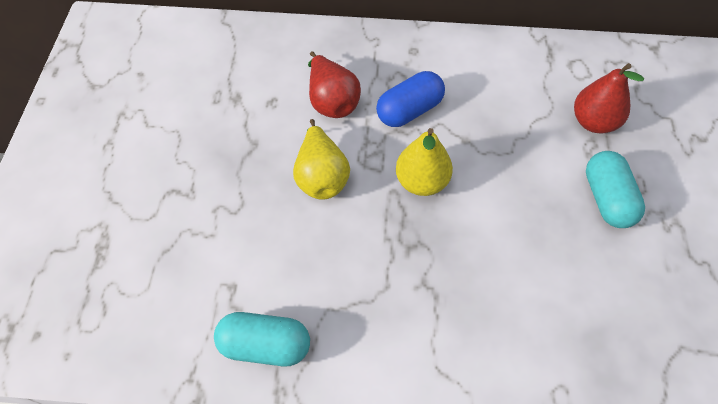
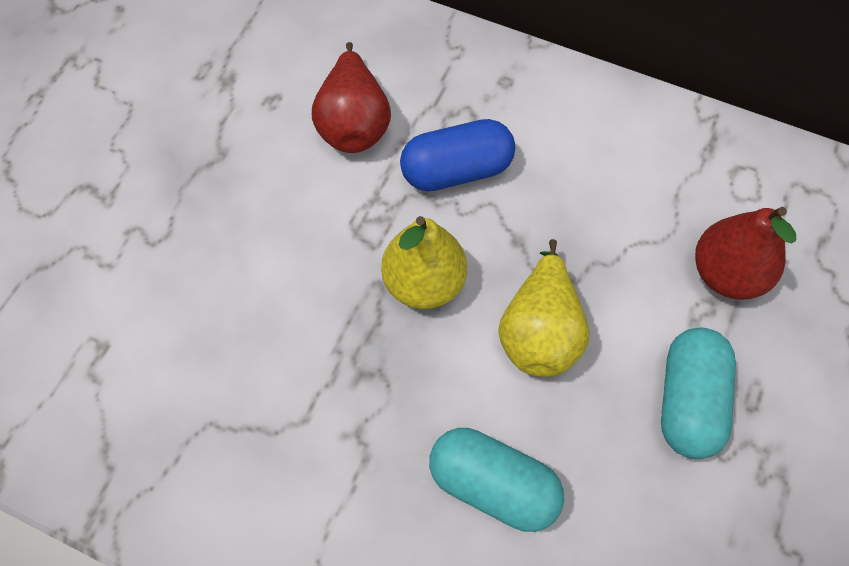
camera: 20 degrees right, 5 degrees up
(265, 346) = (106, 444): turquoise capsule -> turquoise capsule (493, 486)
(321, 177) = (288, 230): yellow pear -> yellow pear (539, 332)

